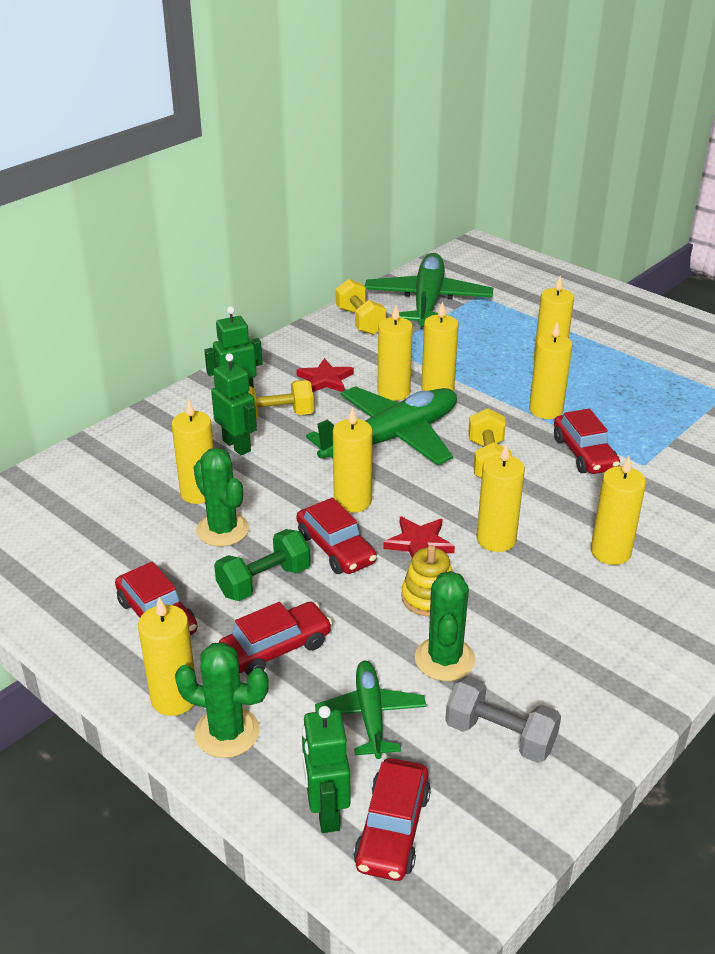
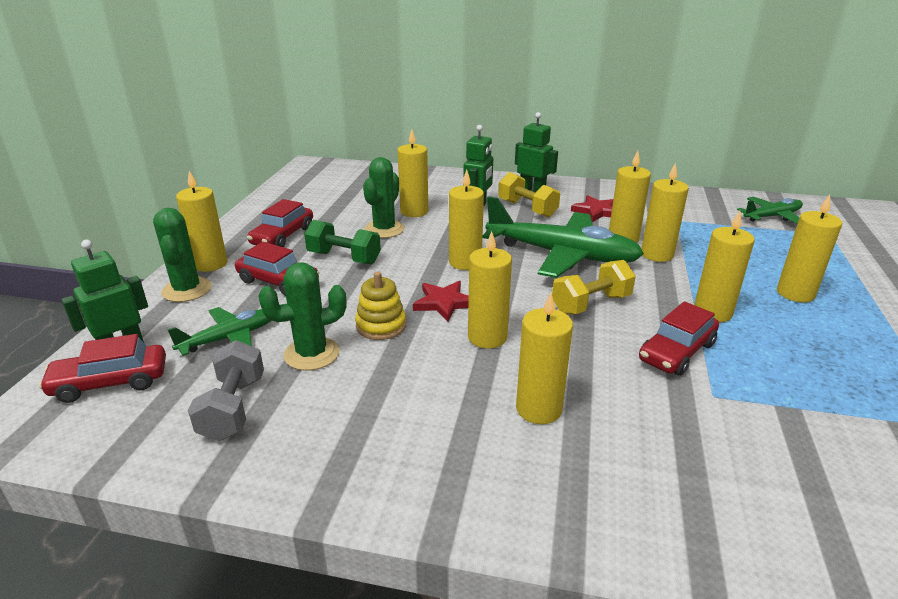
camera: 60 degrees right, 5 degrees down
(335, 548) = (403, 272): red car -> none
(360, 321) = (693, 201): yellow dumbbell -> none
(427, 302) = (771, 217): green plane -> green plane, size x0.53

